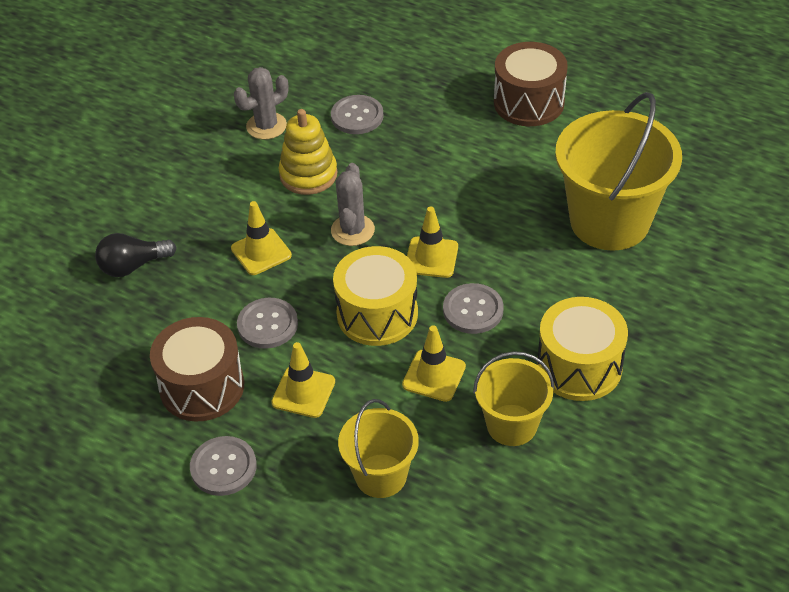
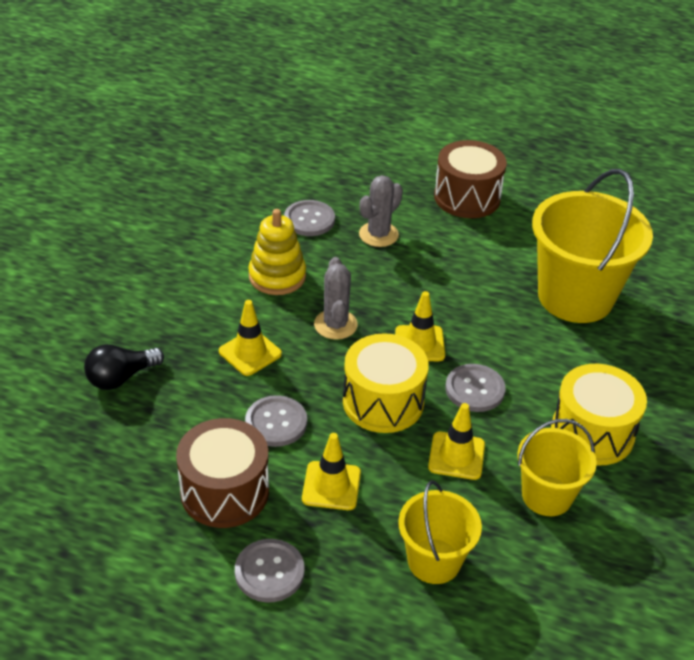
camera: 15 degrees left, 5 degrees down
(266, 126) = (223, 234): grey cactus -> grey cactus (378, 234)

